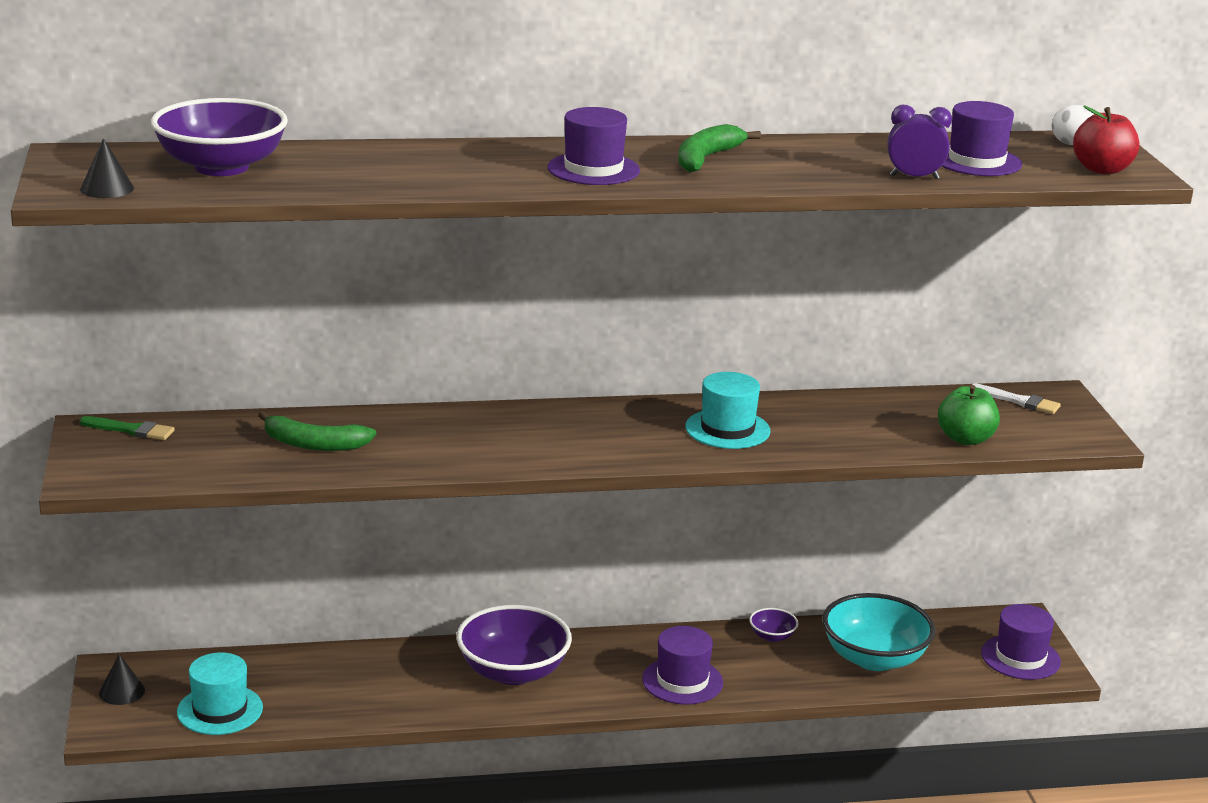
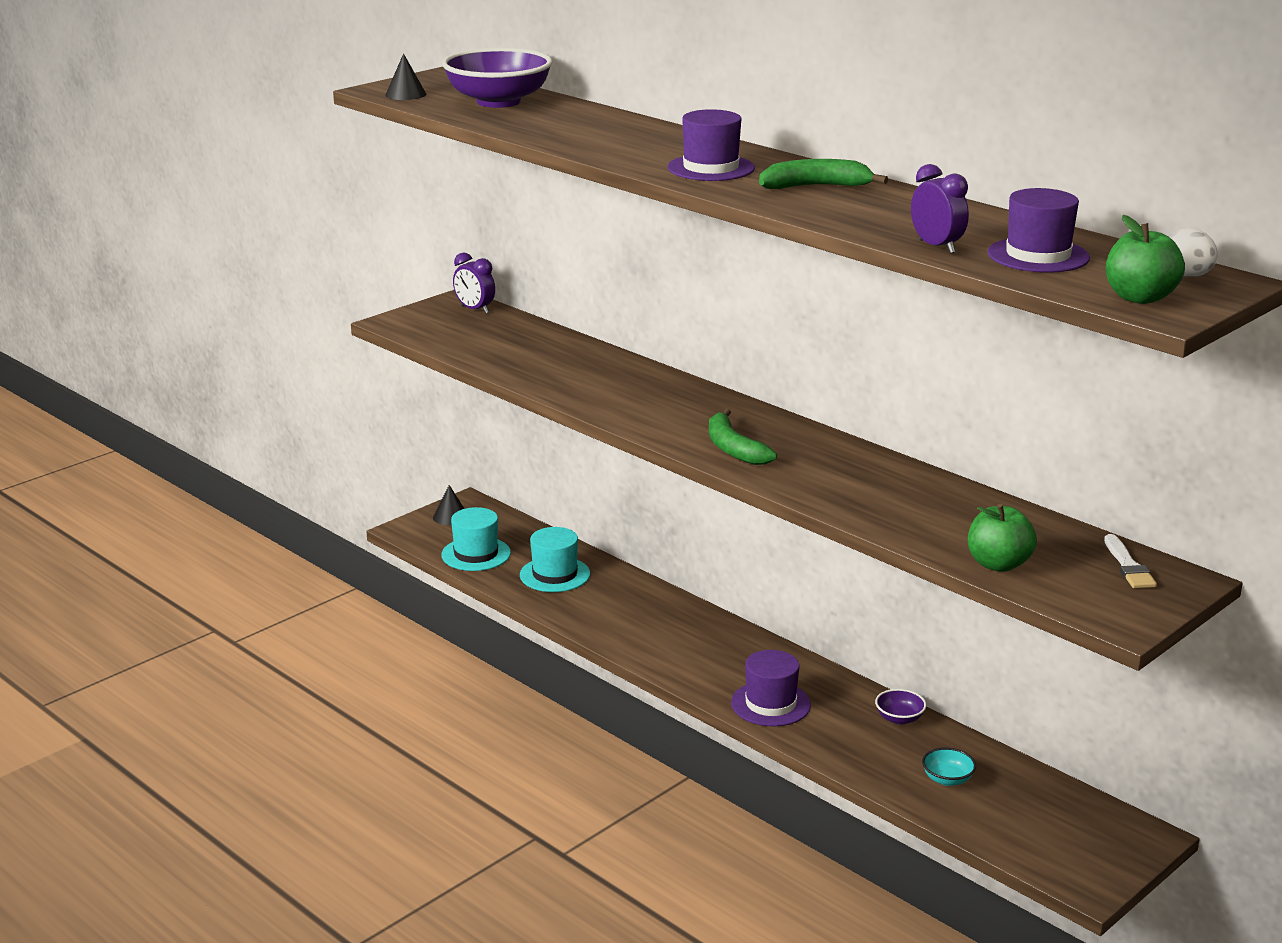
camera: 55 degrees right, 0 degrees up
(131, 430) = (475, 309): green brush -> purple clock
(313, 444) = (545, 358): green banana -> green banana (733, 449)
(513, 672) = (674, 632): purple bowl -> none
(727, 429) = (824, 469): turquoise hat -> turquoise hat (555, 574)
(874, 658) = (947, 779): turquoise bowl -> turquoise bowl, size x0.45
(1020, 657) = (1078, 857): purple hat -> none
(1102, 169) = (1139, 298): red apple -> green apple

